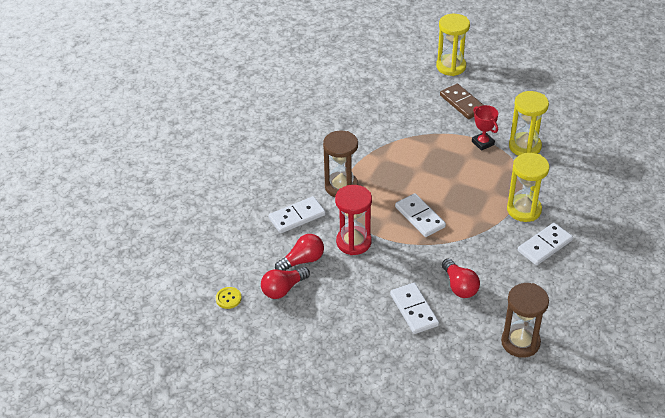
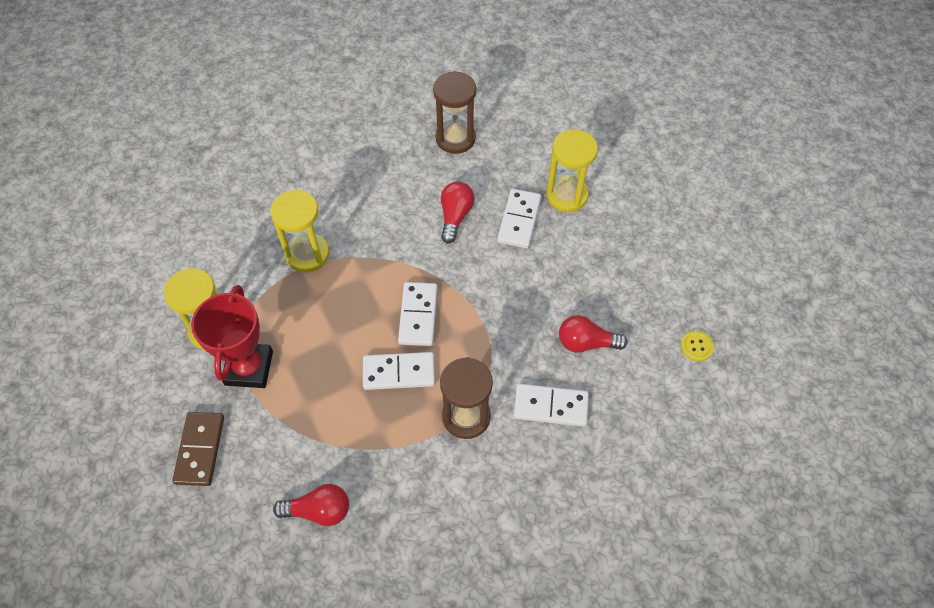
camera: 145 degrees left, 15 degrees up
(283, 289) = (630, 321): red light bulb -> red light bulb (318, 510)
(353, 242) = (514, 330): red hourglass -> none
(451, 66) = (137, 532): yellow hourglass -> yellow hourglass (567, 195)
(483, 143) = (249, 368): red trophy -> red trophy, size x1.74
(545, 246) = (334, 205): white domino -> white domino (399, 372)

